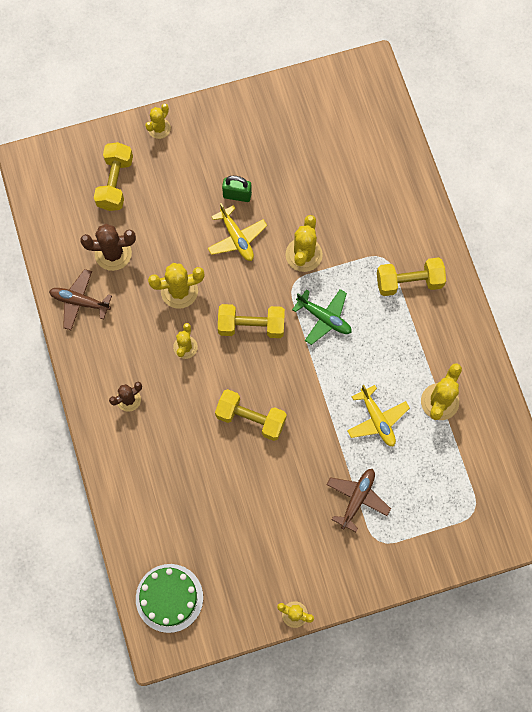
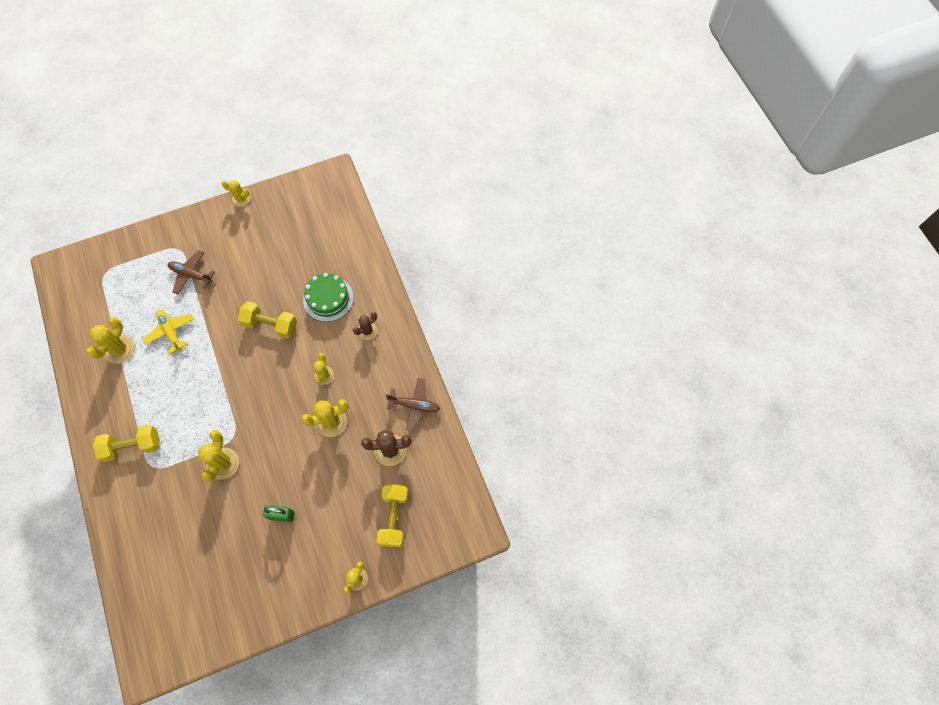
camera: 175 degrees right, 5 degrees down
(169, 598) = (329, 202): green cake -> green cake (328, 298)
(236, 238) = (282, 474): yellow plane -> none
(251, 325) = (269, 397): yellow dumbbell -> none
(324, 318) = (208, 409): green plane -> none
(357, 499) = (191, 275): brown plane -> brown plane turned 90 degrees clockwise

